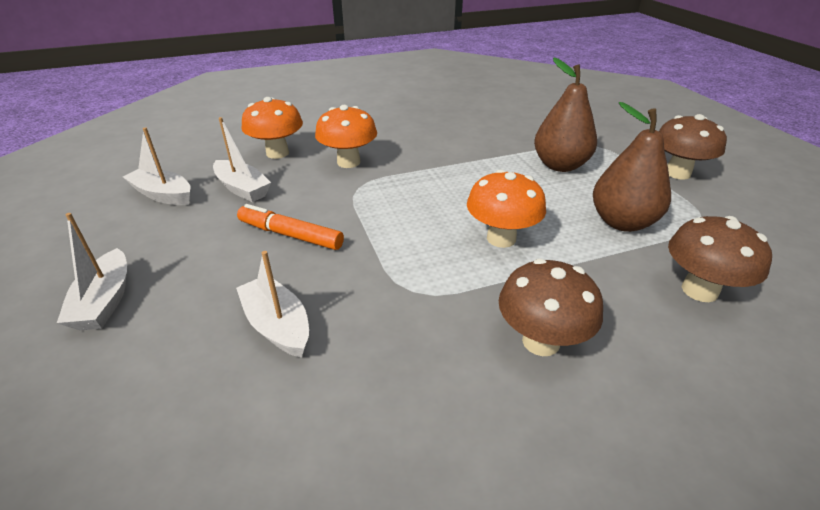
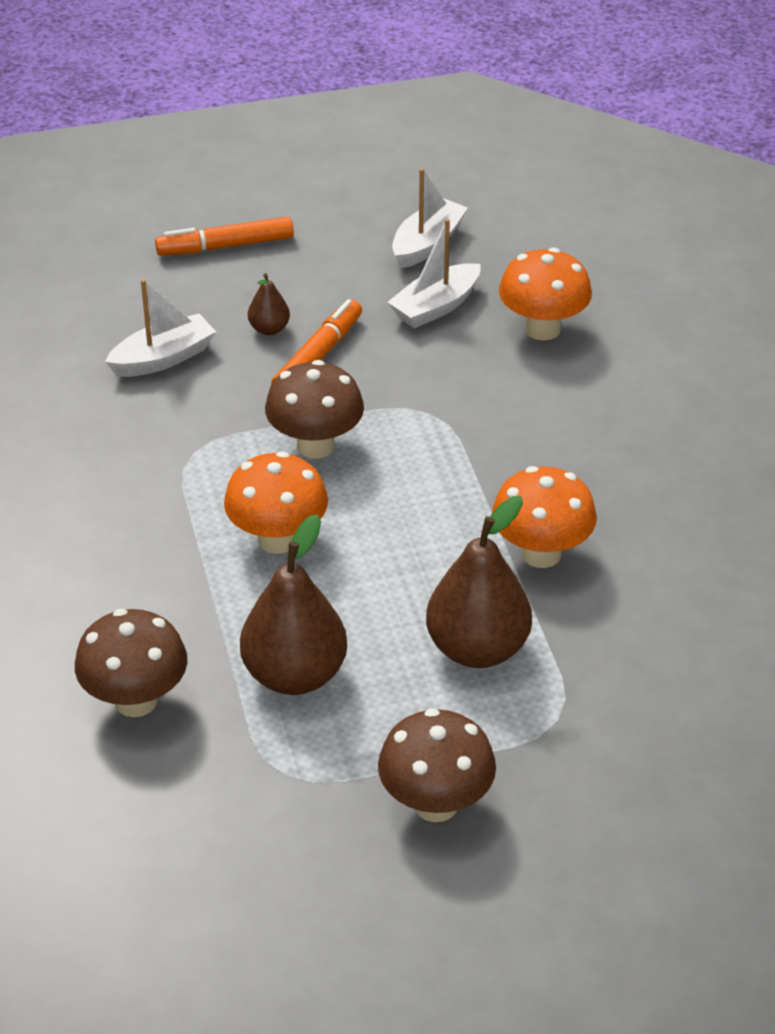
camera: 95 degrees right, 5 degrees up
(105, 301) = (225, 246): white boat -> orange marker
(248, 262) = (269, 329): none -> brown pear
(348, 162) = (507, 402): orange mushroom -> orange mushroom (541, 553)
(541, 341) = (93, 539): brown mushroom -> brown mushroom (315, 445)

